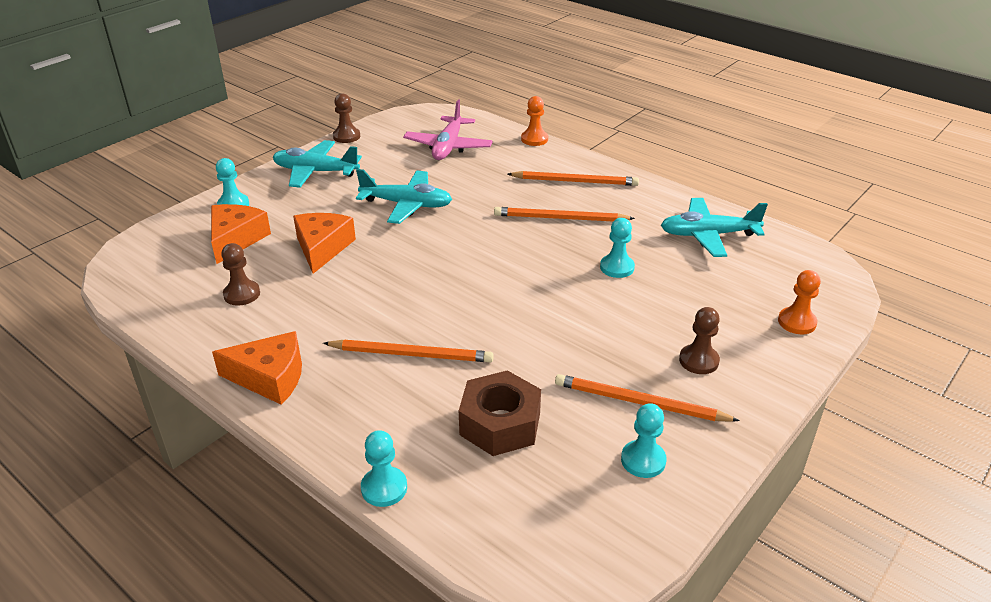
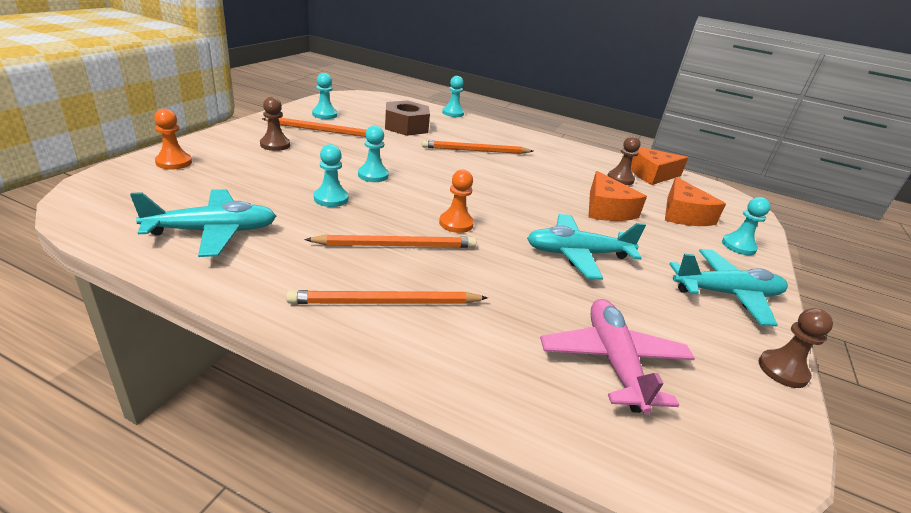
camera: 160 degrees right, 5 degrees down
(270, 377) = (547, 144): orange cheese -> orange cheese (651, 175)
(534, 139) = (481, 403): orange pawn -> orange pawn (456, 223)
(571, 301) = (373, 175): none -> turquoise pawn

